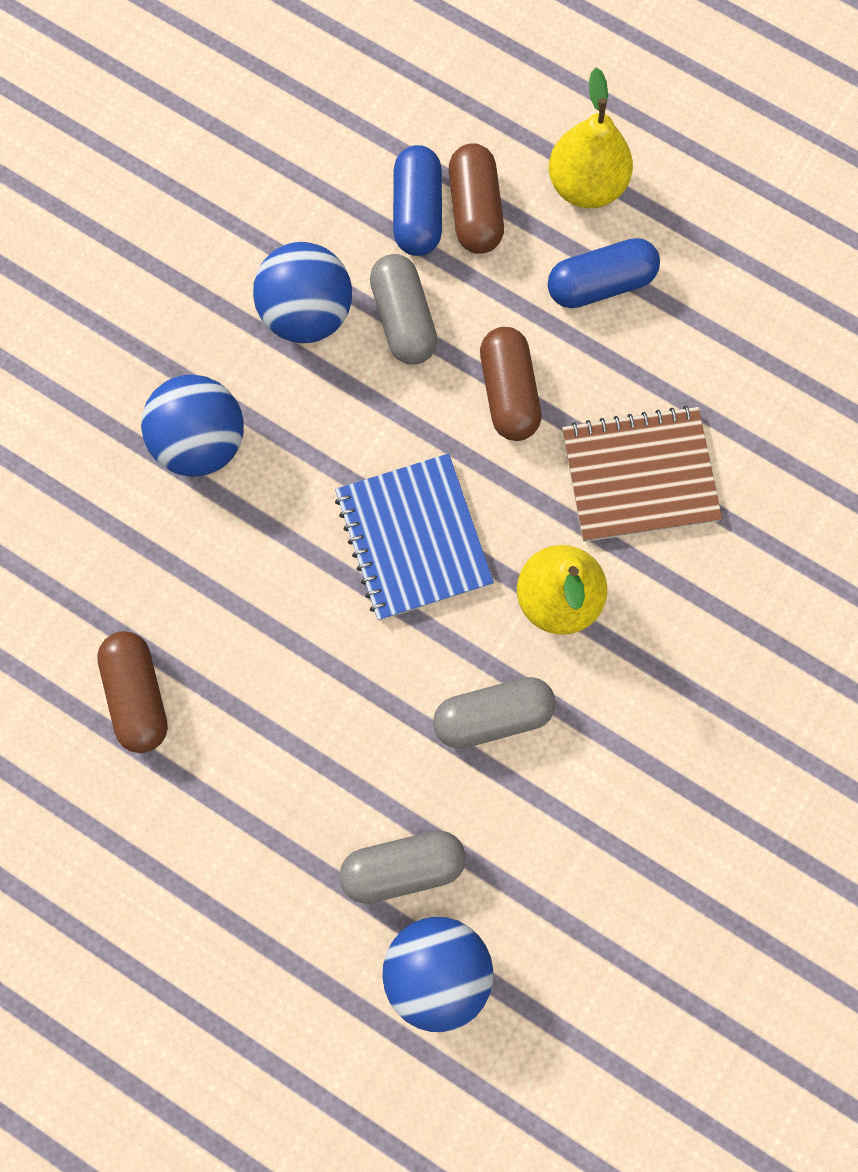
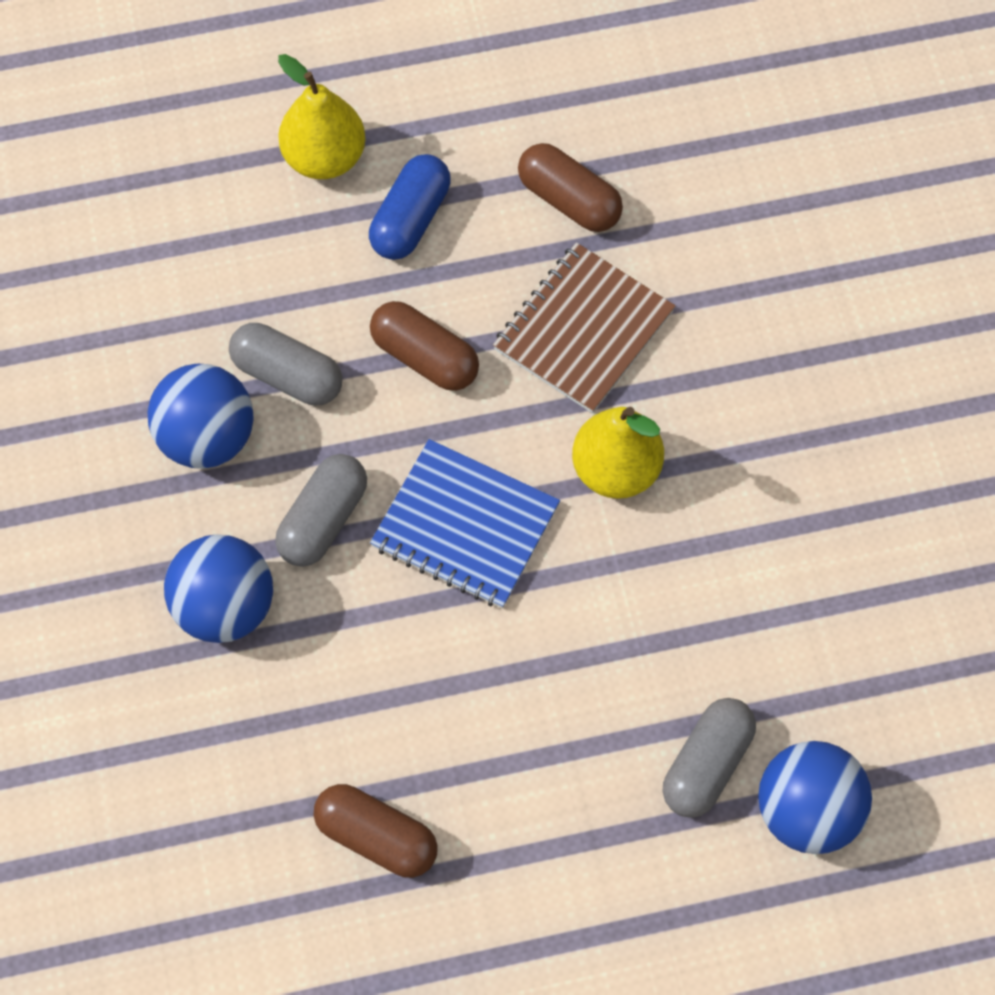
camera: 45 degrees left, 10 degrees down
(417, 212) = (214, 288): blue capsule -> none
(475, 210) = (258, 248): brown capsule -> brown capsule (569, 200)
(493, 716) = (658, 596): grey capsule -> grey capsule (323, 520)

